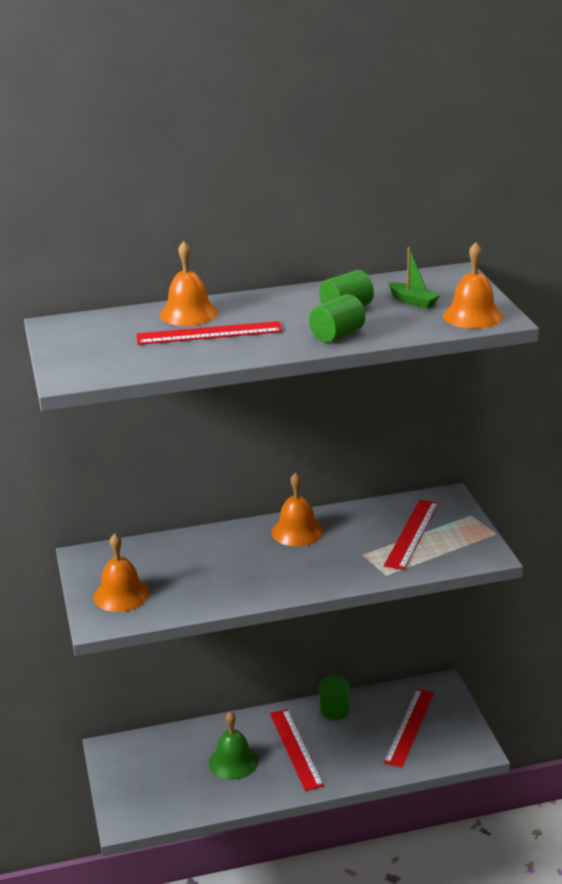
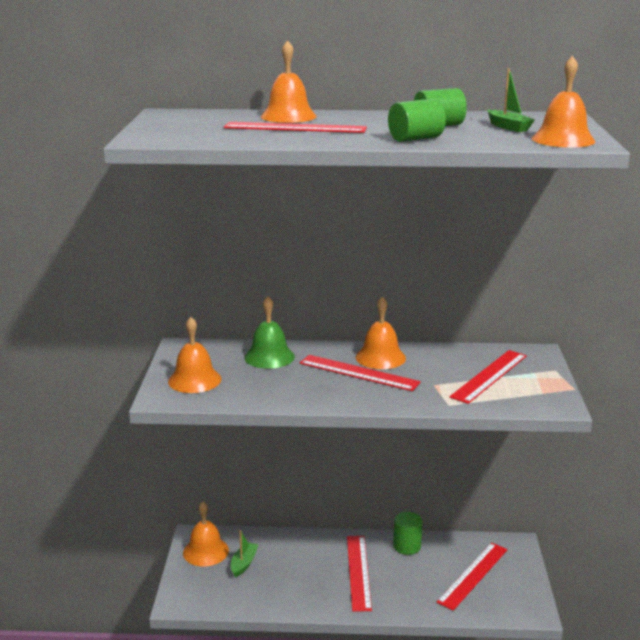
camera: 15 degrees right, 5 degrees down
(128, 762) = (205, 551): none -> orange bell
(174, 766) = (244, 563): none -> green boat
(233, 762) = (297, 571): green bell -> green bell (269, 356)
(284, 554) = (358, 373): none -> red ruler

